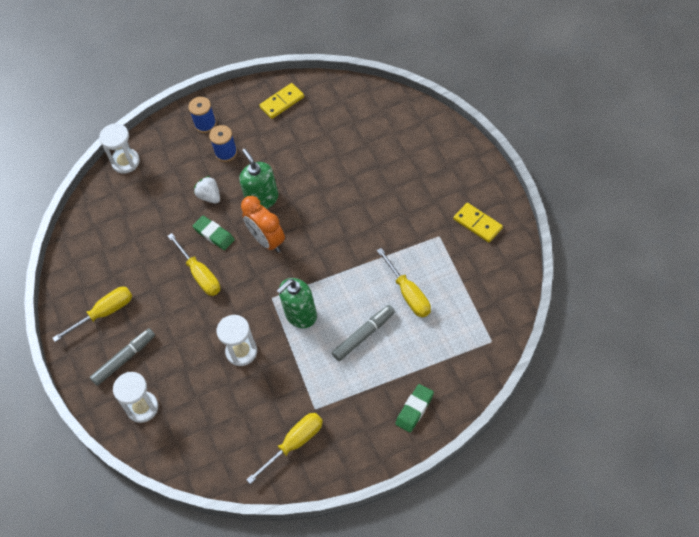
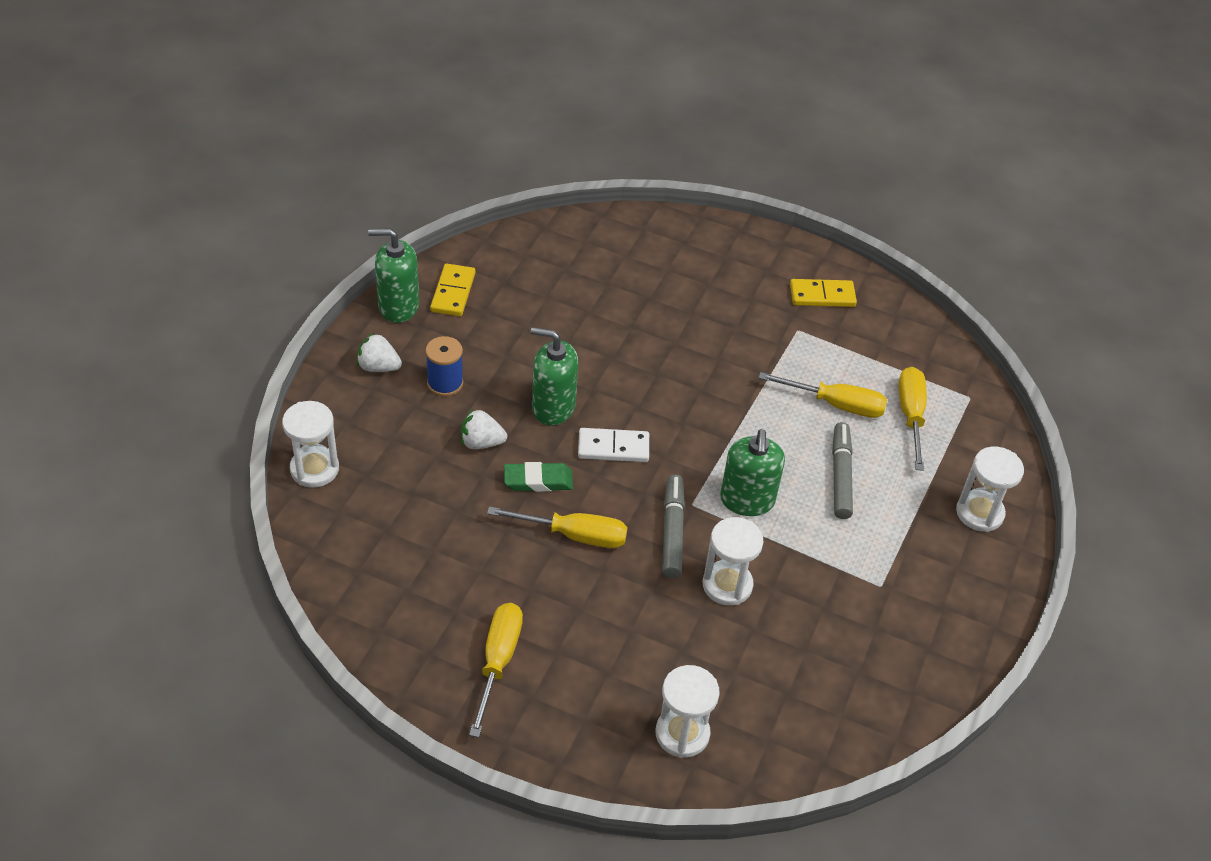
camera: 55 degrees left, 10 degrees down
(124, 359) = (591, 696): grey marker -> grey marker (672, 531)
(205, 124) = (378, 367): blue spool -> white strawberry
(248, 95) = (398, 306): none -> green soap dispenser
(267, 241) = (613, 447): orange clock -> white domino
(294, 444) = (904, 638): yellow screwdriver -> yellow screwdriver (910, 415)
(414, 409) = (979, 513): green eraser -> white hourglass

